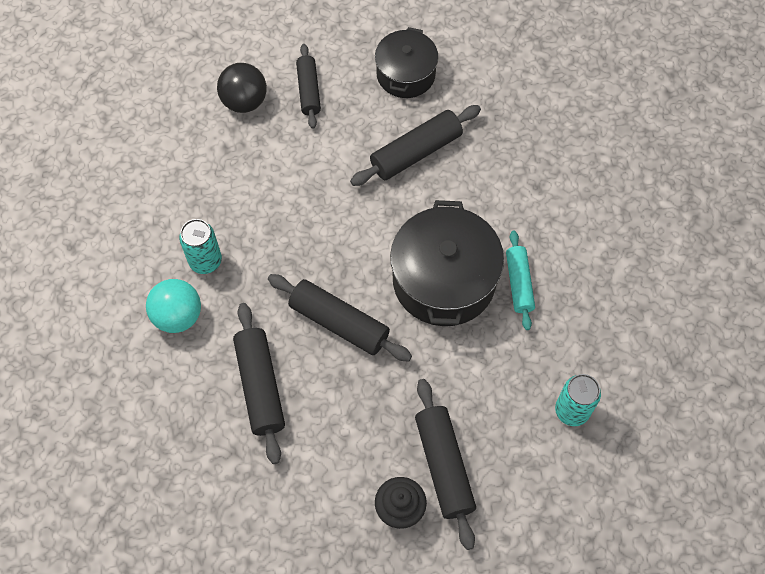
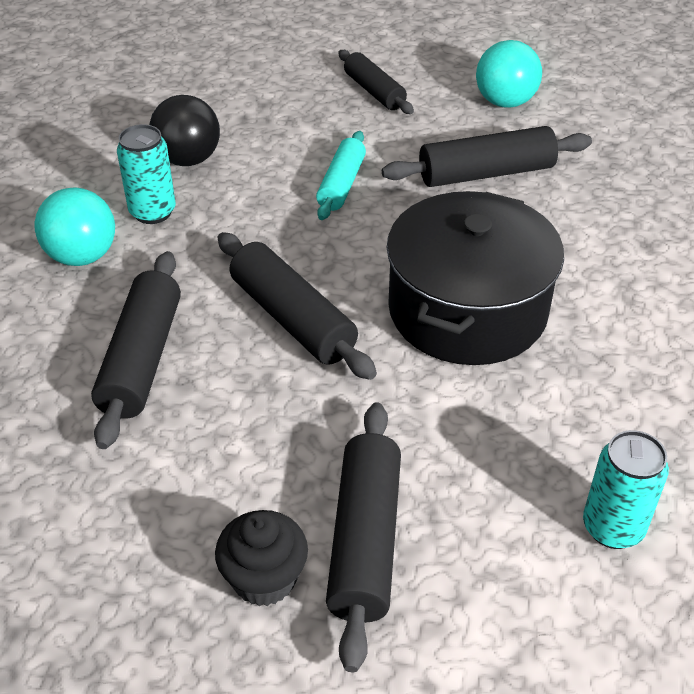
camera: 20 degrees right, 20 degrees down
(244, 101) = (290, 84): black ball -> black ball (188, 159)
(309, 90) = (374, 91): black rolling pin -> black rolling pin turned 45 degrees counterclockwise
(405, 74) = (505, 102): black pot -> turquoise ball
(519, 283) = (580, 342): turquoise rolling pin -> turquoise rolling pin (341, 184)

